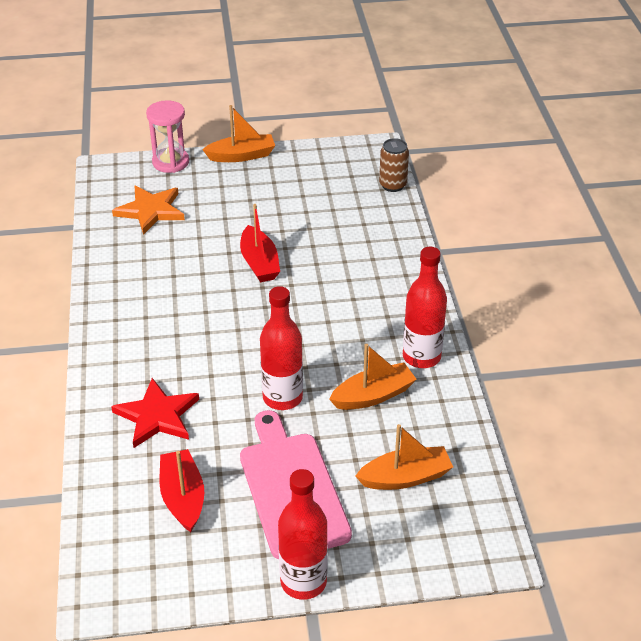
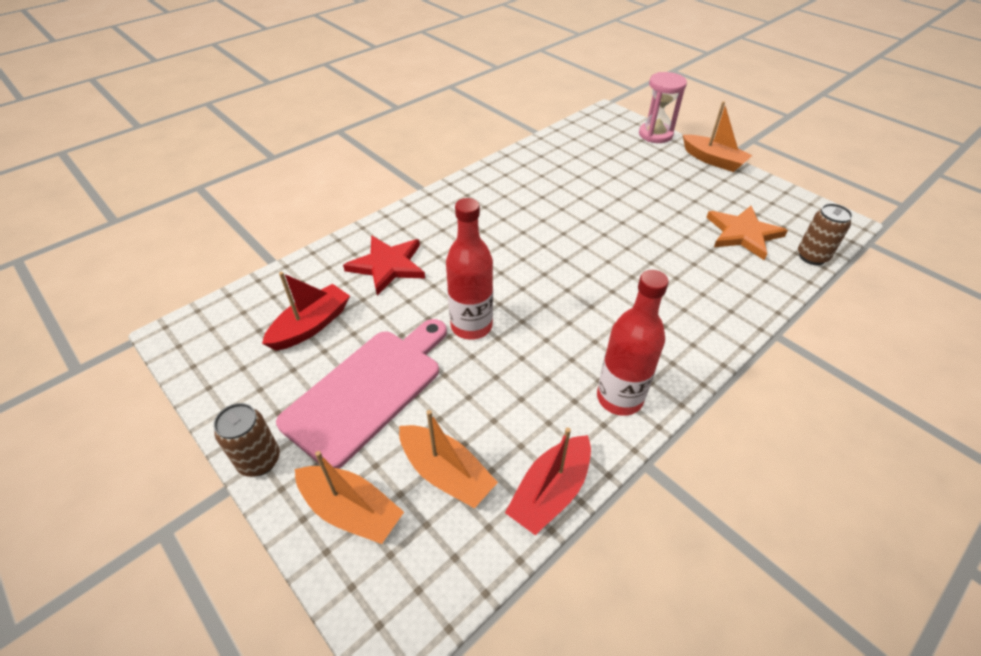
camera: 55 degrees right, 5 degrees up
(150, 211) = (594, 152): orange star -> orange star (743, 234)
(259, 263) = (609, 231): red boat -> red boat (550, 492)
(303, 582) = (259, 460): red bottle -> brown can
(373, 395) = (532, 388): orange boat -> orange boat (351, 510)

